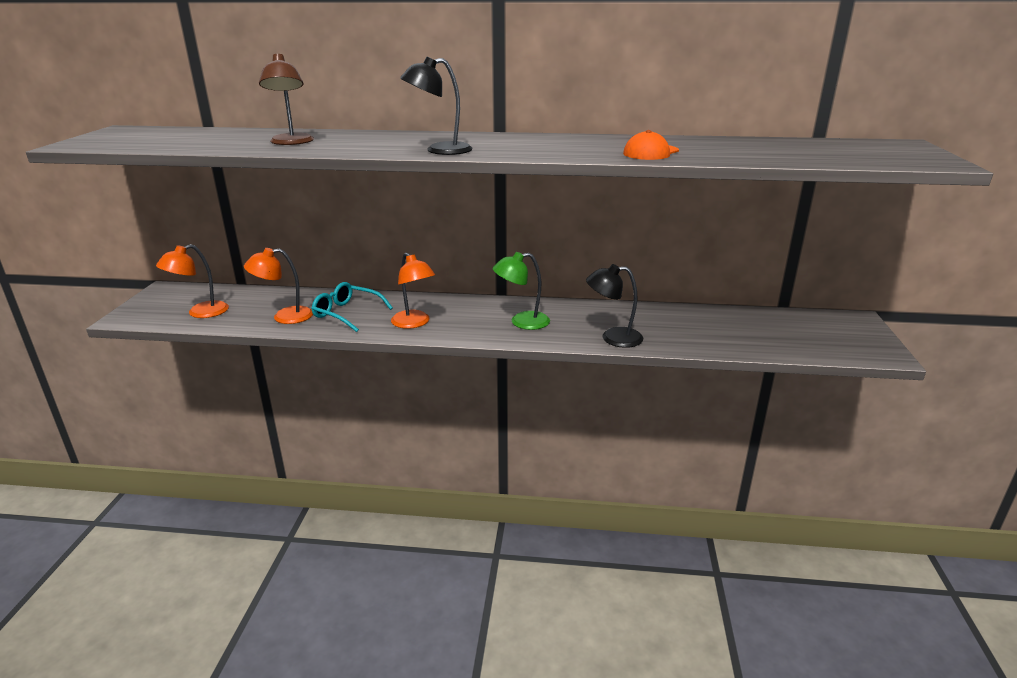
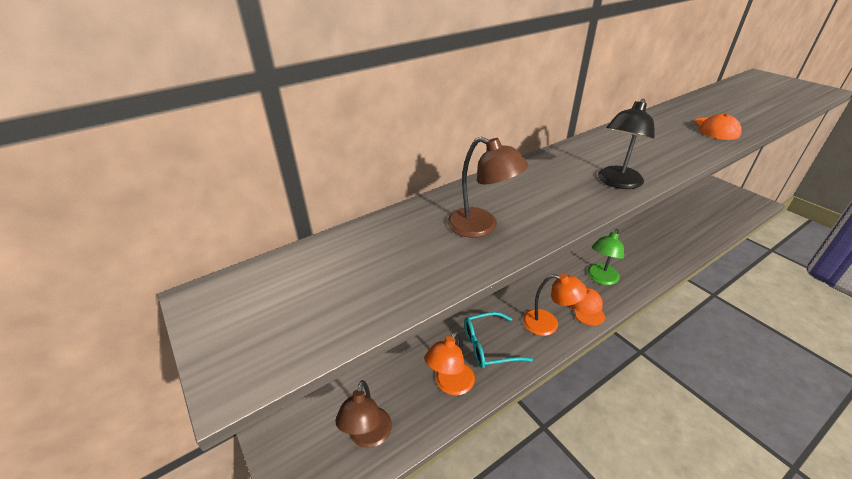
camera: 40 degrees left, 10 degrees up
(200, 313) = (368, 436): orange lamp -> brown lamp
(466, 329) = (586, 307): none -> orange cap
(613, 338) = (661, 261): black lamp -> none

